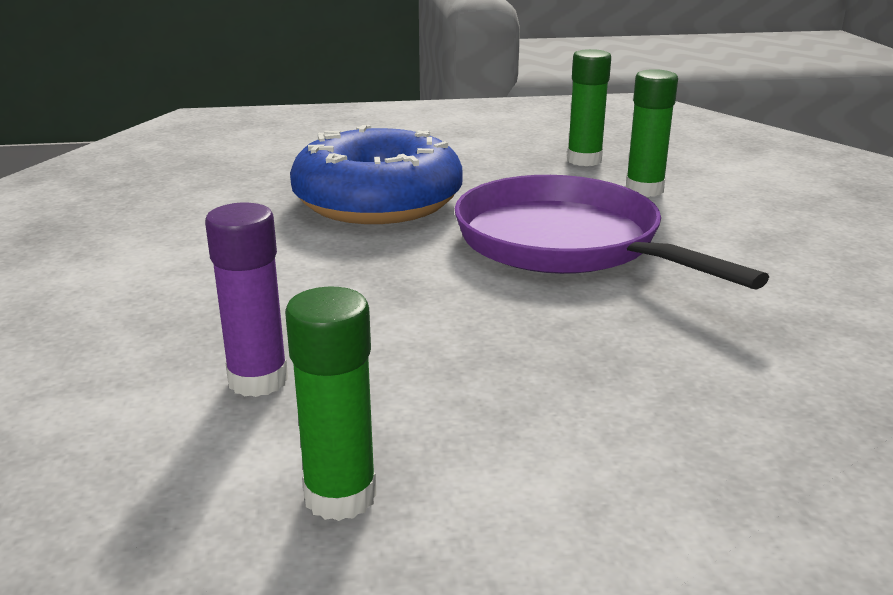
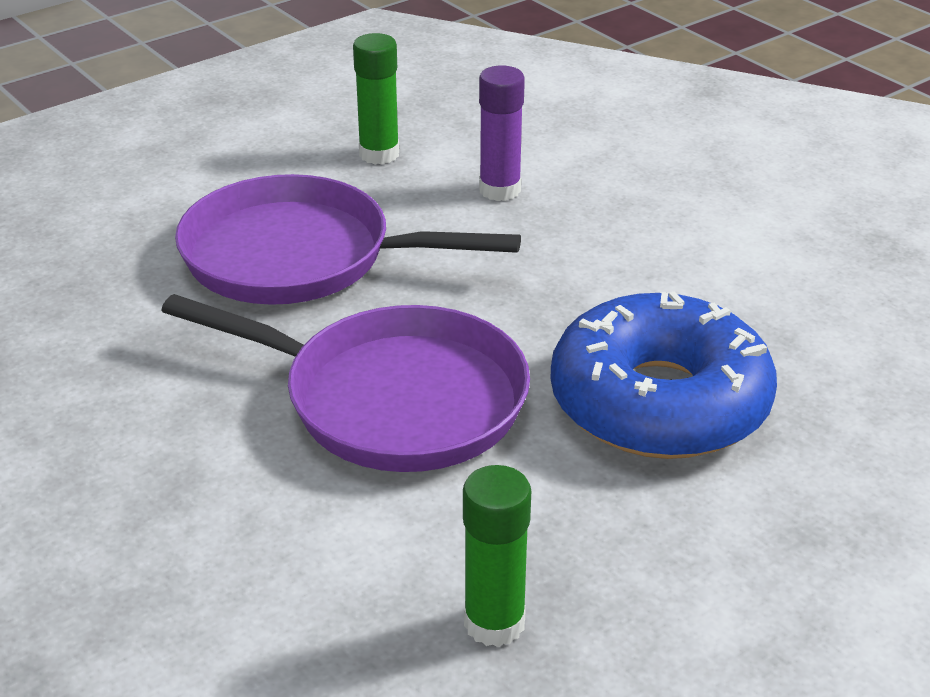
camera: 150 degrees right, 10 degrees up
(573, 373) = (299, 256): none -> purple pan
(644, 190) = (359, 557): green glue stick -> none

